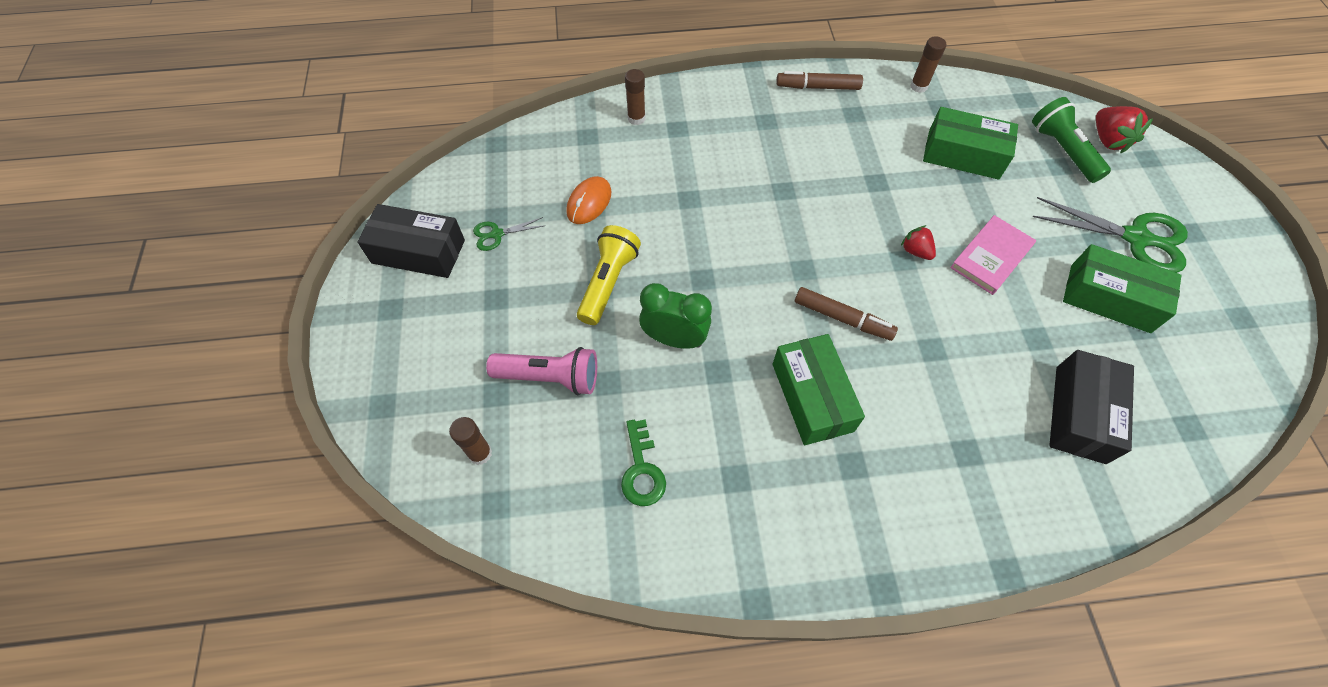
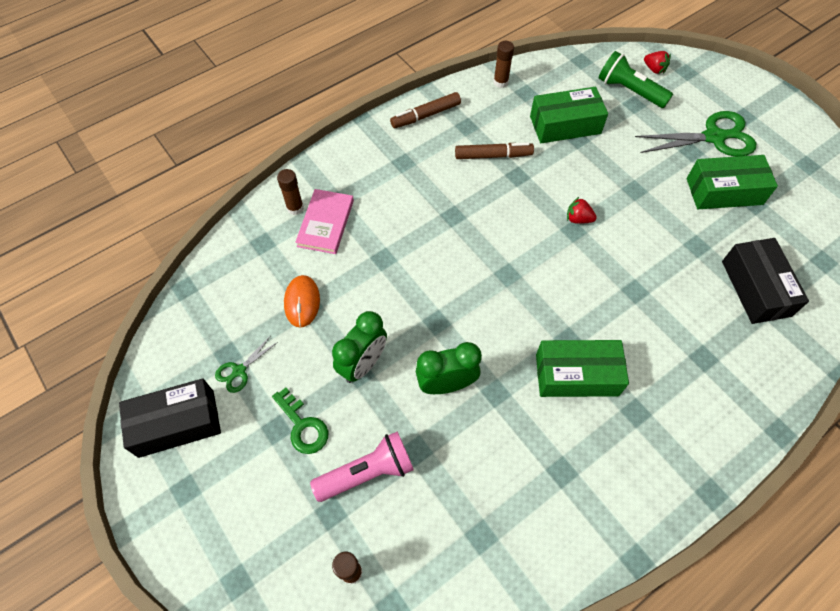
camera: 30 degrees left, 0 degrees up
(608, 282) = (363, 364): yellow flashlight -> green clock
(642, 470) = (489, 507): green key -> green key (303, 426)
(812, 397) = (576, 375): green box -> green box turned 45 degrees counterclockwise
(842, 318) = (560, 300): brown marker -> brown marker (493, 155)
(991, 257) = (631, 198): pink book -> pink book (325, 223)
(1108, 140) = (654, 69): red strawberry -> red strawberry, size x0.63

